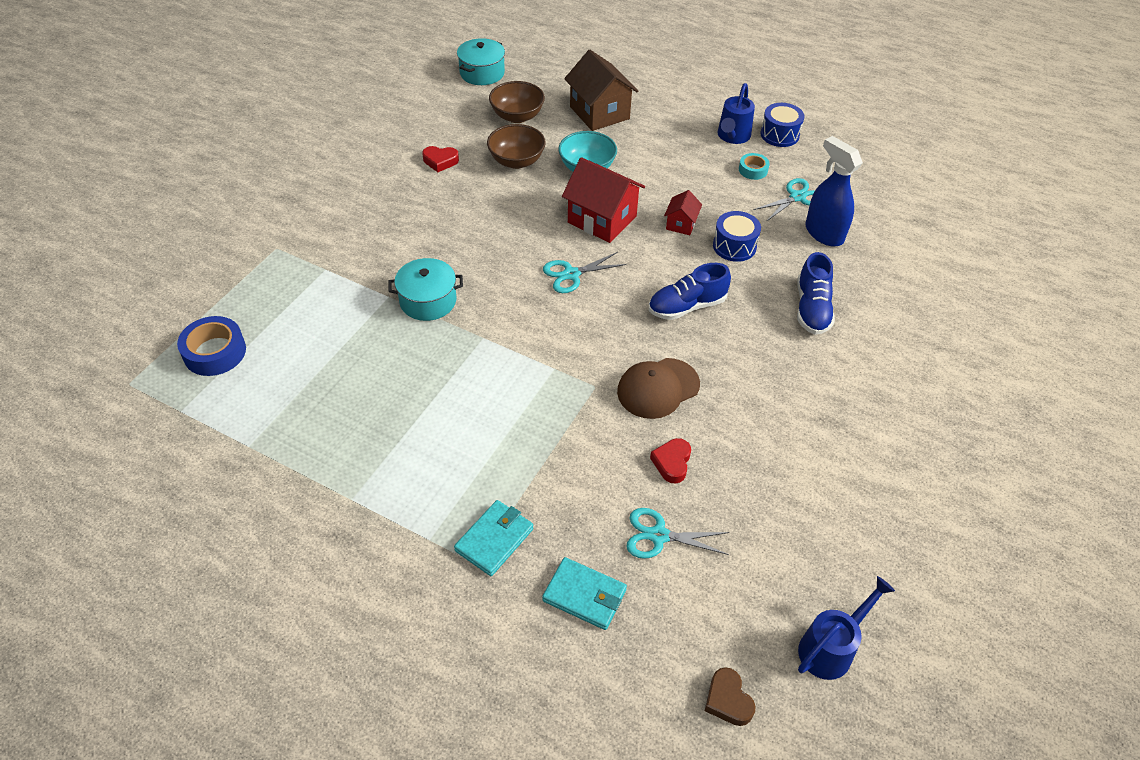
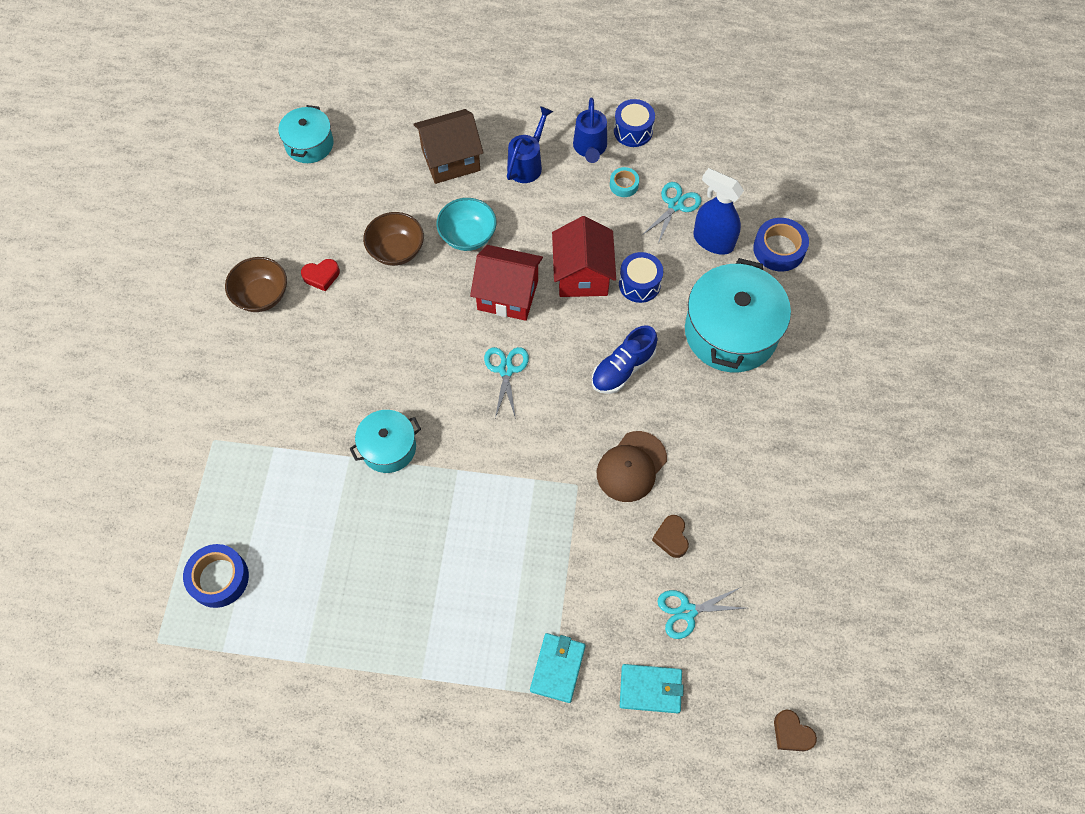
camera: 20 degrees left, 15 degrees up
(517, 116) = (371, 191): brown bowl -> brown bowl (262, 295)
(571, 274) = (506, 370): turquoise scissors -> turquoise scissors turned 135 degrees clockwise
(599, 113) = (451, 160): brown house -> brown house turned 60 degrees counterclockwise
(672, 463) = (671, 538): red heart -> brown heart
(681, 224) = (582, 275): red house -> red house, size x1.95
(812, 309) = (730, 332): blue shoe -> turquoise pot
(830, 648) = (851, 658): blue watering can -> blue watering can (527, 164)
(890, 258) = (779, 249): none -> blue tape

